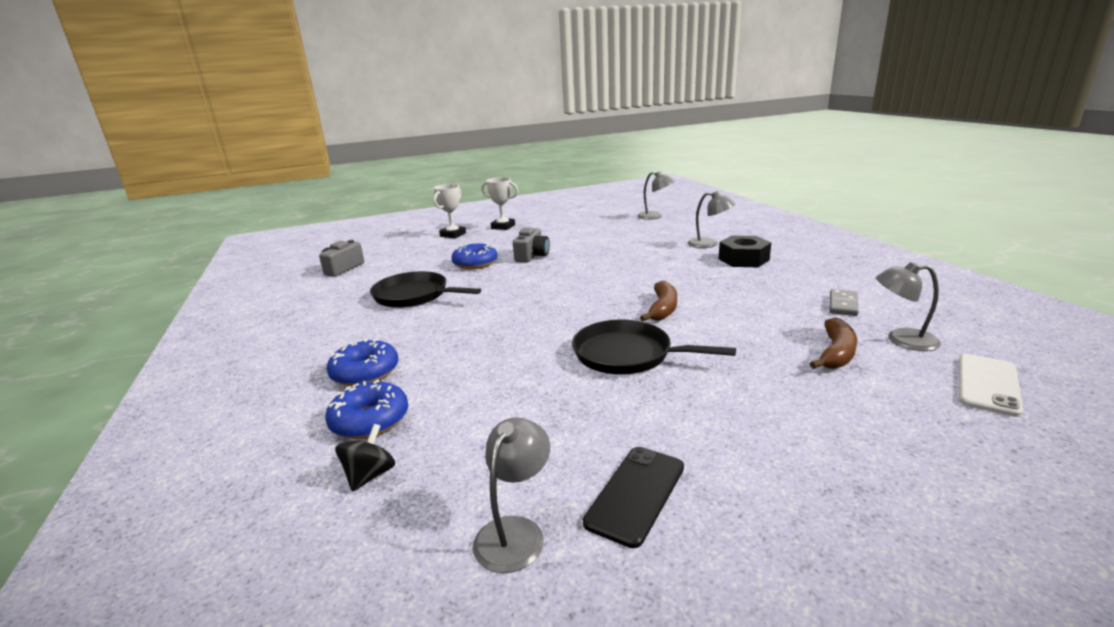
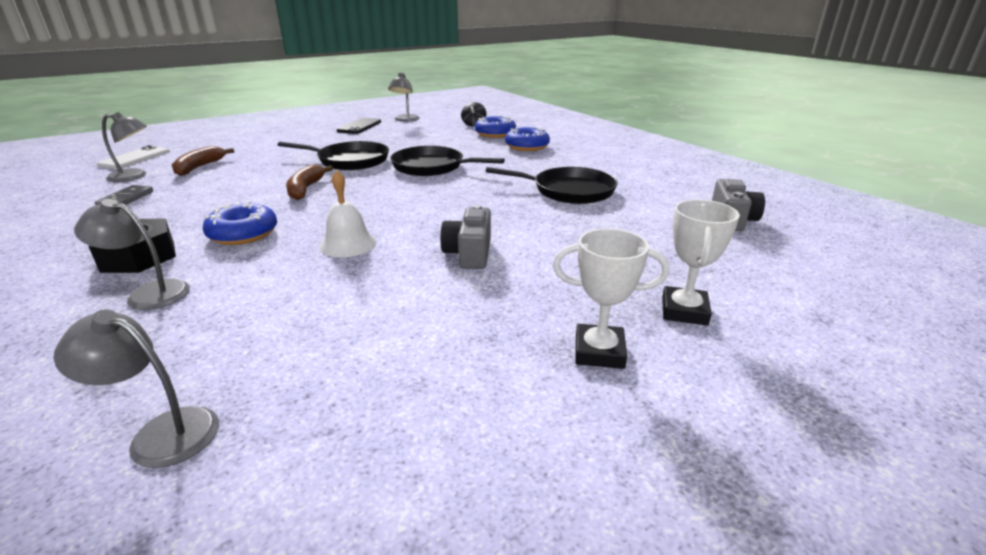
camera: 165 degrees right, 5 degrees up
(475, 263) = (547, 235): blue donut -> blue donut (243, 234)
(522, 335) = (432, 167): none -> black pan
(607, 262) = (348, 244): none -> white bell

